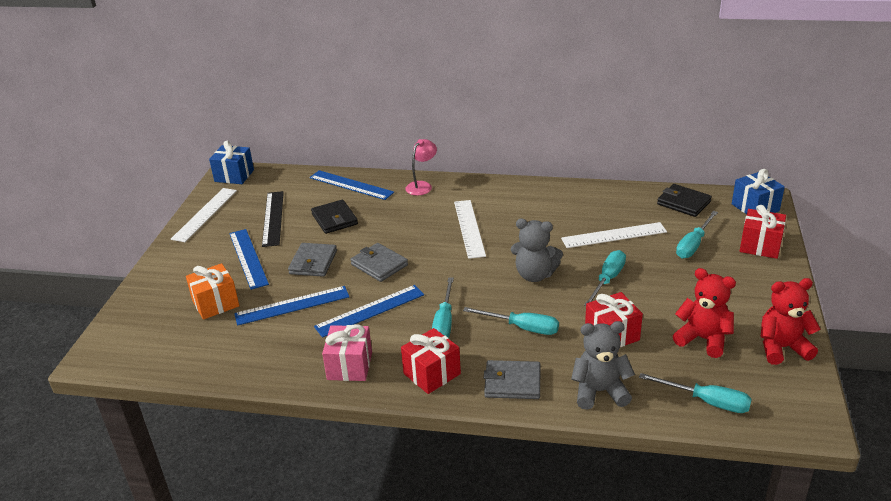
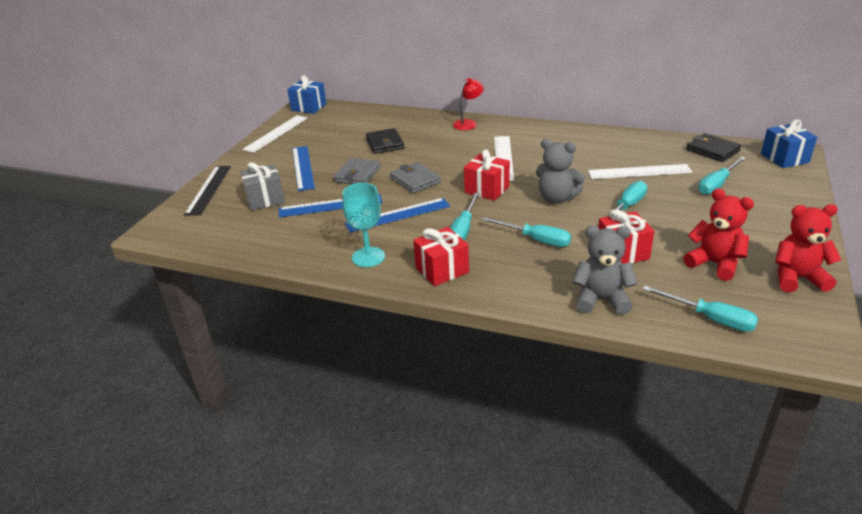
camera: 10 degrees right, 0 degrees up
(215, 303) = (265, 199): orange gift -> grey gift
(273, 218) = (332, 139): black ruler -> black ruler (209, 189)
(349, 366) = (368, 257): pink gift -> turquoise goblet
(351, 185) = (406, 119): blue ruler -> none
(422, 186) = (468, 123): pink lamp -> red lamp
(512, 382) = (517, 284): grey wallet -> none
(760, 246) = (785, 190): red gift -> red gift (487, 189)

